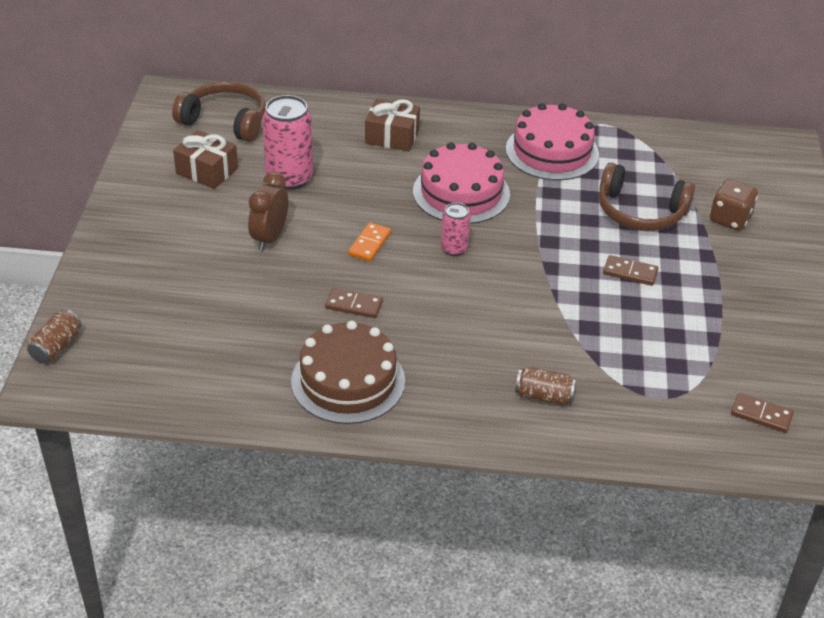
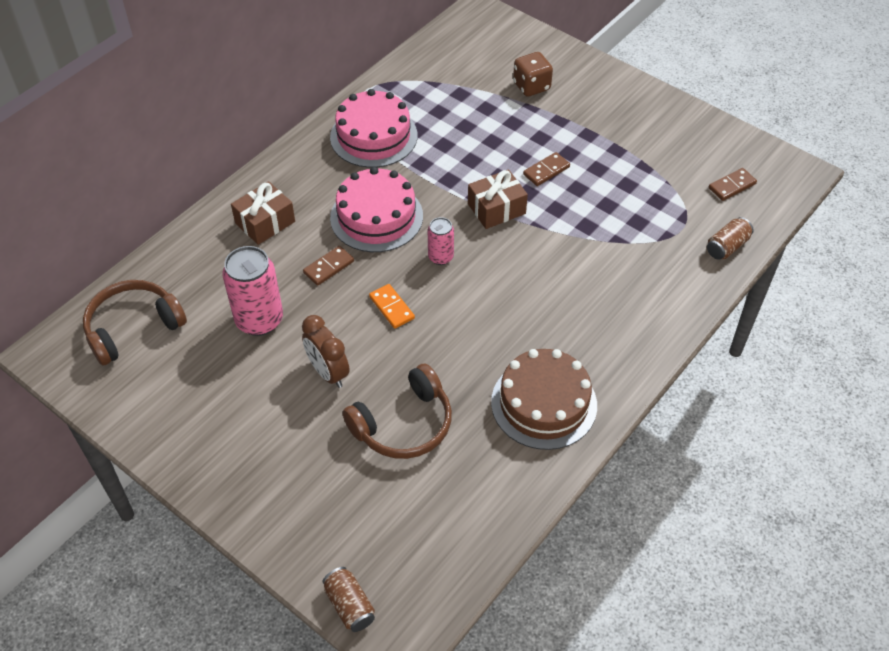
camera: 55 degrees left, 10 degrees up
(207, 171) = (194, 375): brown gift -> brown gift (496, 209)
(354, 305) = (458, 355): brown domino -> brown domino (329, 267)
(544, 396) = (639, 291): brown can -> brown can (727, 246)
(640, 212) = (485, 128): brown headphones -> brown headphones (404, 424)

